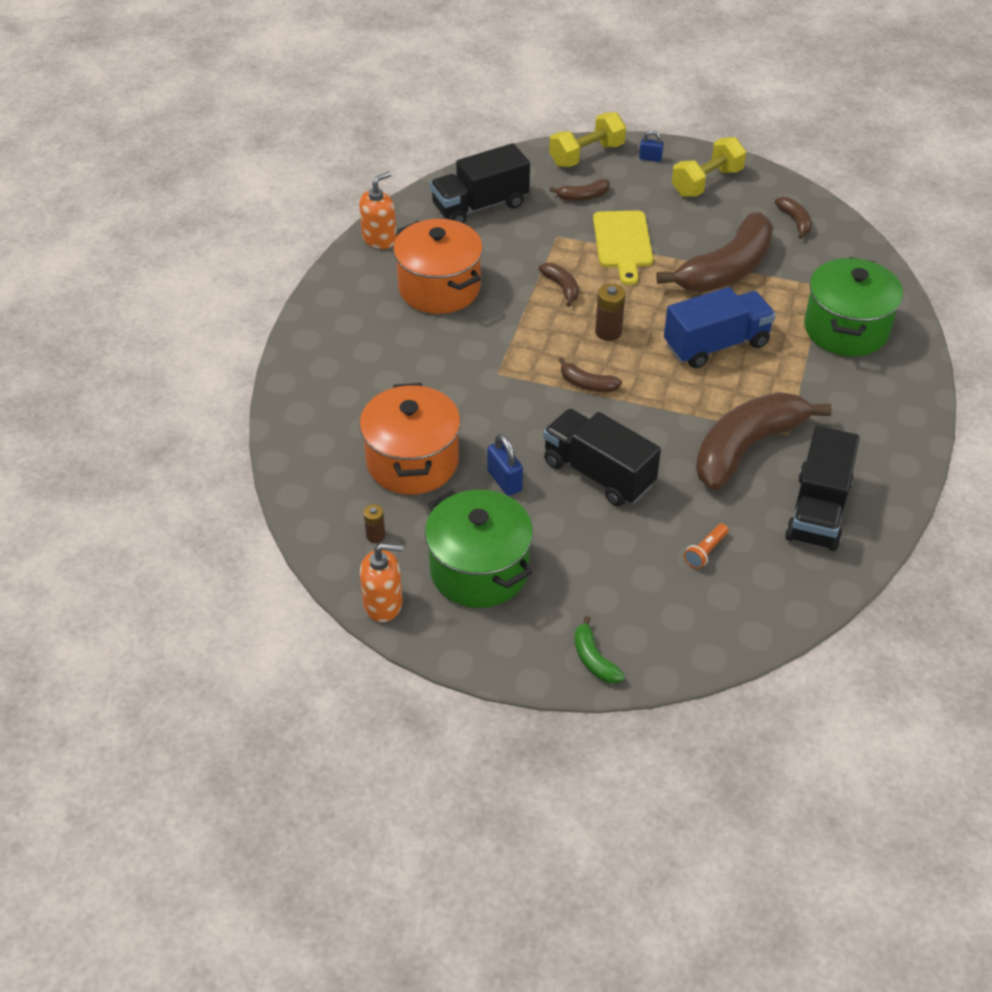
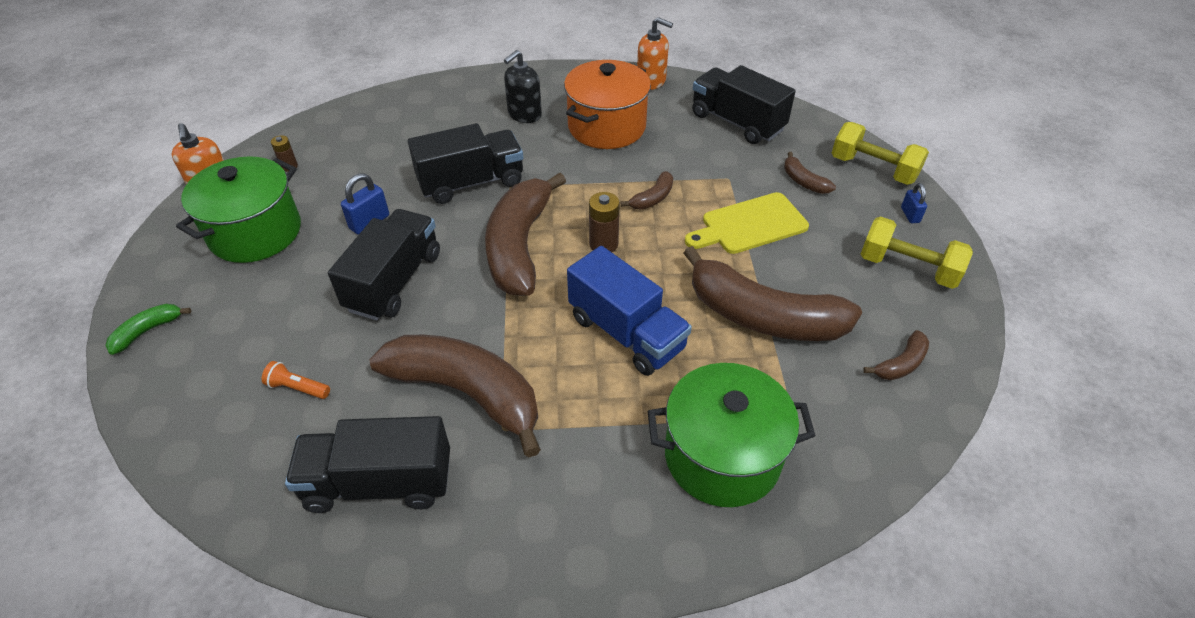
camera: 70 degrees right, 0 degrees up
(384, 339) = (524, 114): none -> black soap dispenser
(412, 462) = (380, 165): orange pot -> none
(479, 398) = (471, 183): none -> black truck
(587, 384) = (519, 246): brown banana -> brown banana, size x2.32

